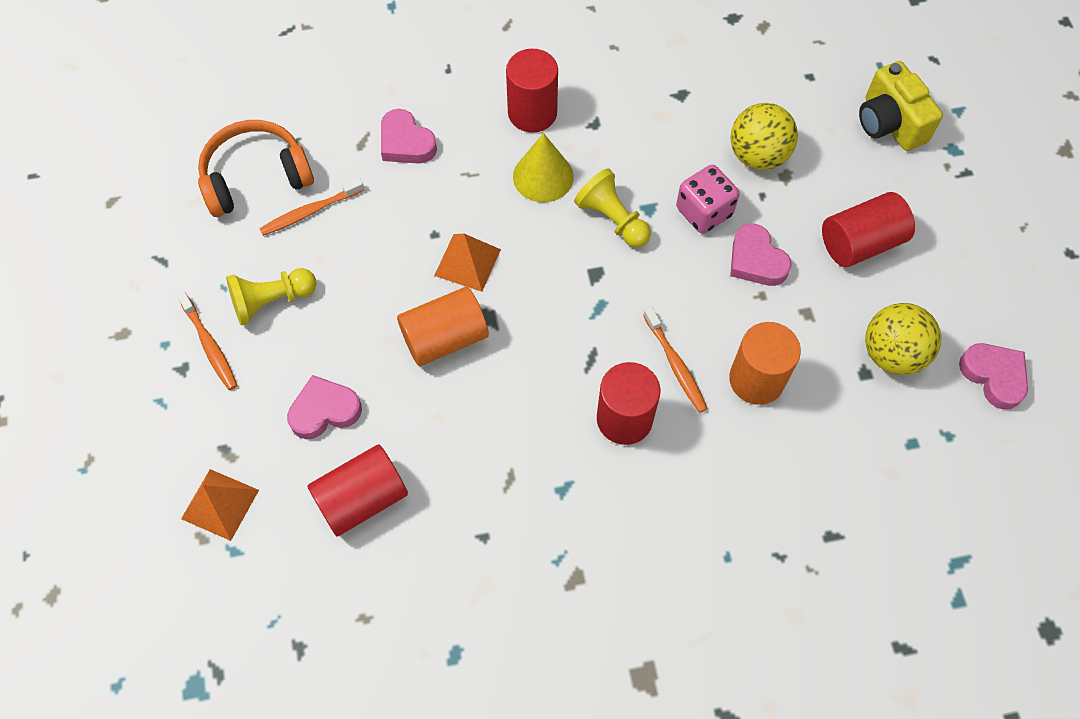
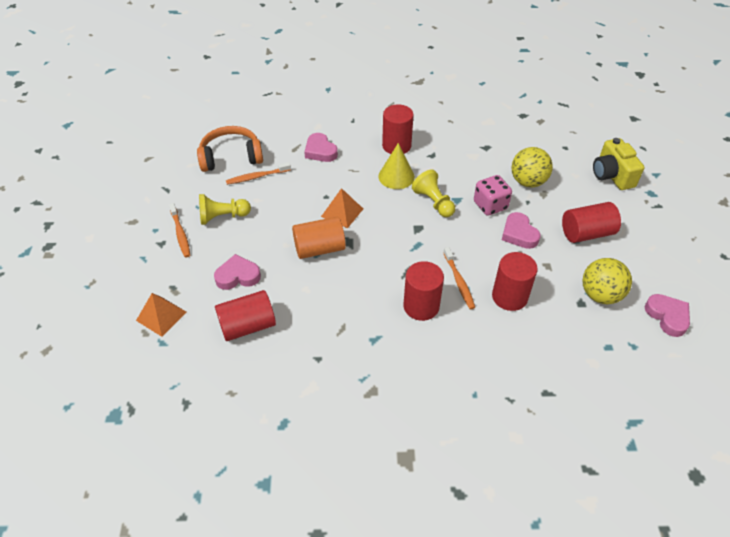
camera: 10 degrees right, 15 degrees down
(756, 379) = (509, 297): orange cylinder -> red cylinder

